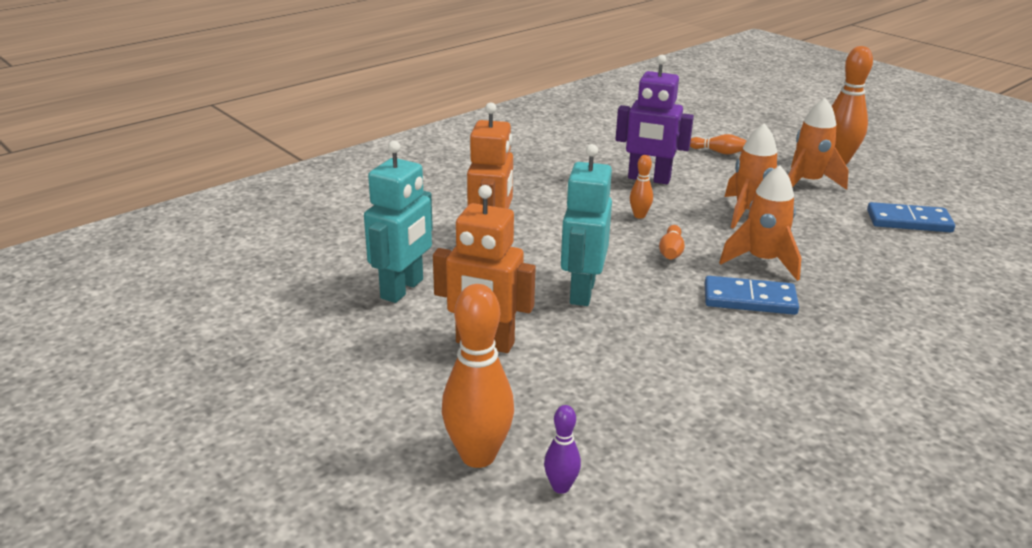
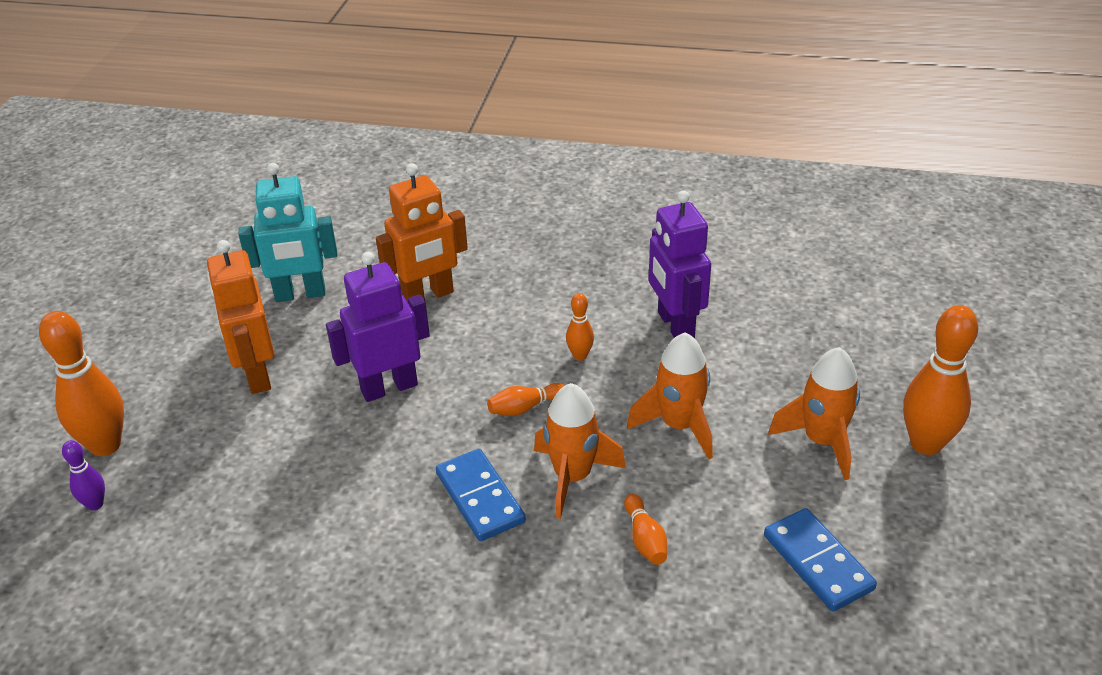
camera: 55 degrees right, 10 degrees up
(581, 292) = (389, 387): turquoise robot -> purple robot
(718, 152) = (815, 343): orange bowling pin -> orange bowling pin (645, 539)

